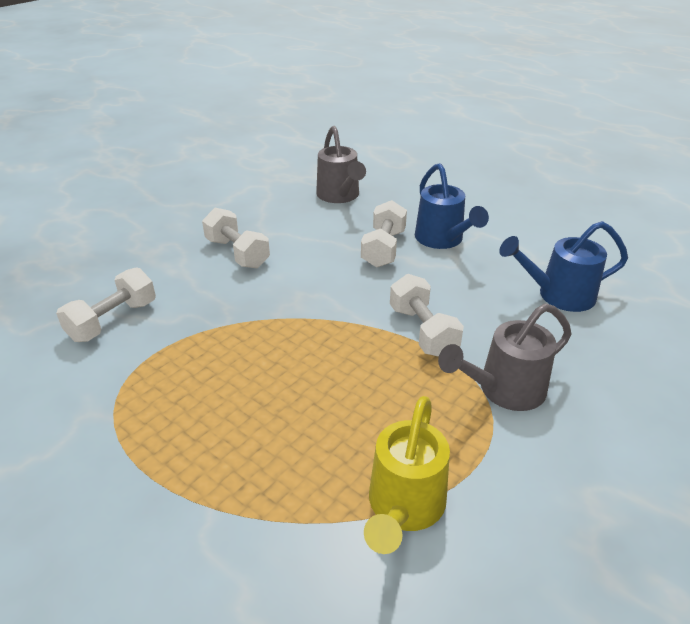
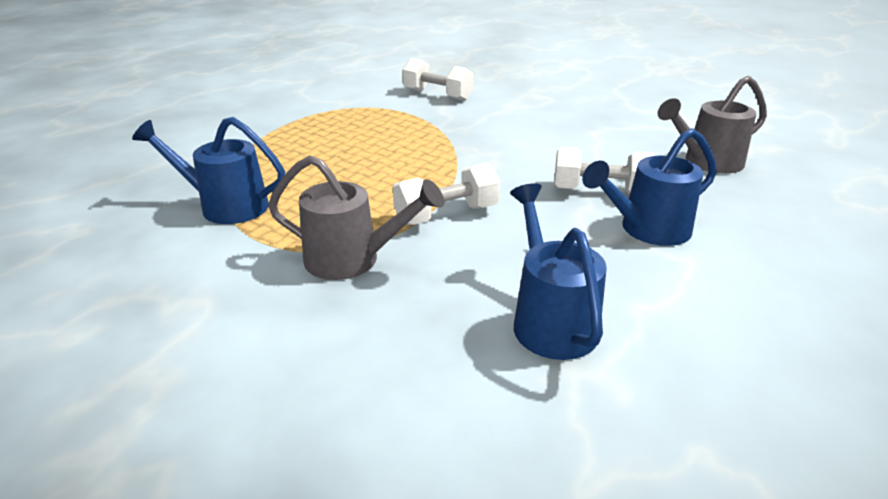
camera: 85 degrees right, 5 degrees down
(237, 253) = (549, 123): white dumbbell -> none
(403, 507) = (225, 206): yellow watering can -> blue watering can
(503, 390) = (353, 260): grey watering can -> grey watering can turned 135 degrees clockwise

